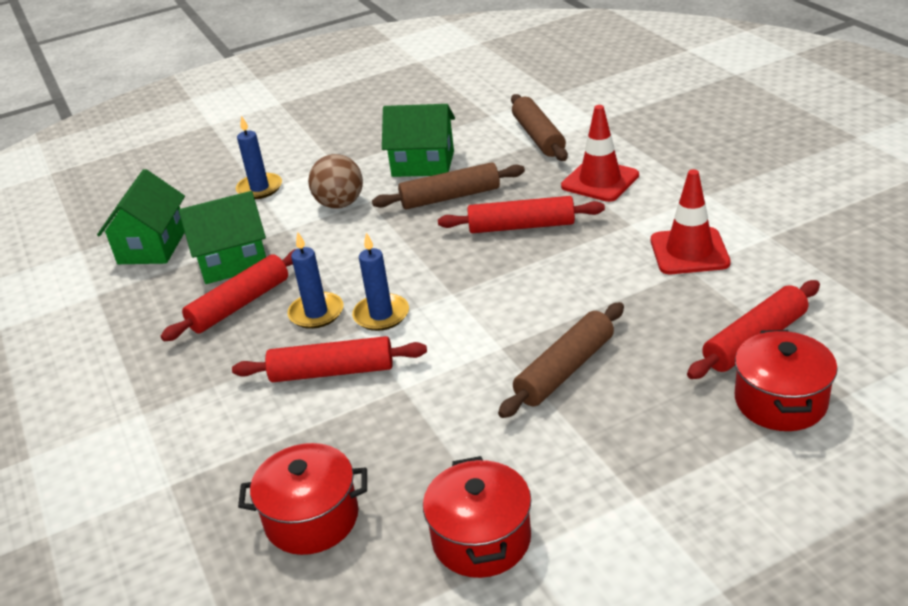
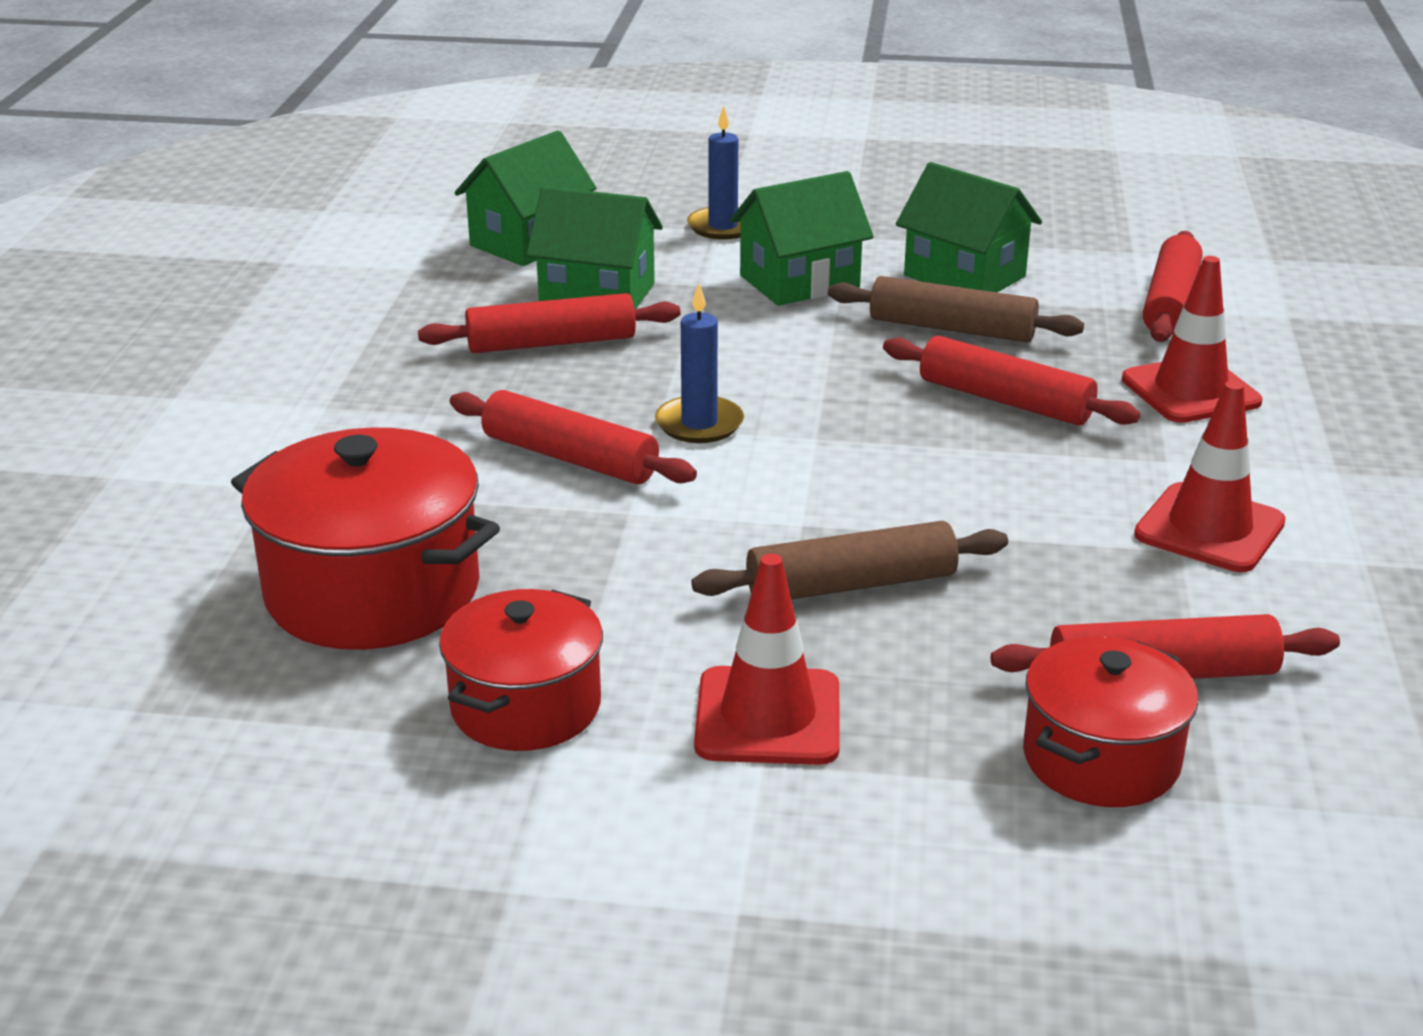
camera: 30 degrees right, 5 degrees down
(312, 518) = (373, 591): red pot -> red pot, size x1.55
(316, 313) = (626, 389): blue candle -> none
(340, 204) = (799, 282): brown ball -> green house
(538, 137) = (1170, 303): brown rolling pin -> red rolling pin
(610, 469) = (768, 717): none -> red traffic cone

